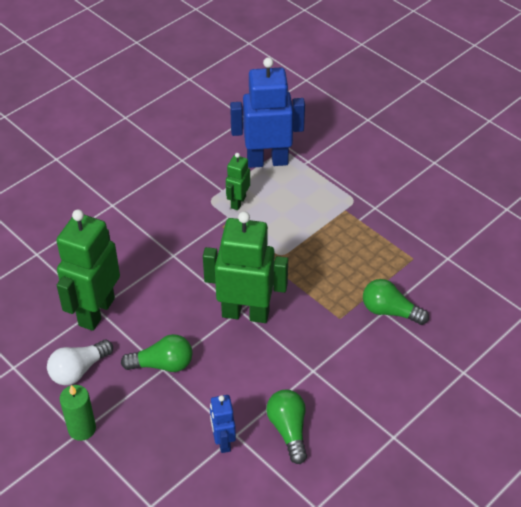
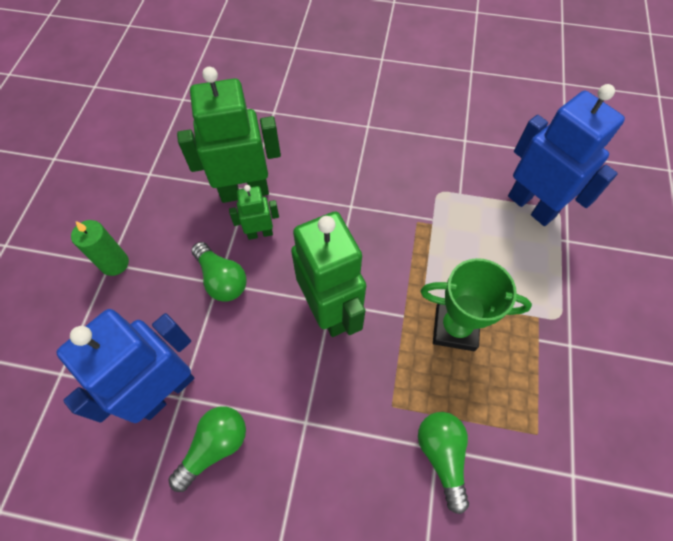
camera: 55 degrees right, 15 degrees up
(78, 370) = (174, 220): white light bulb -> none
(223, 441) = (165, 391): blue robot -> blue robot, size x1.98
(238, 202) = (457, 215): green robot -> green robot (260, 233)
(316, 255) = (455, 328): none -> green trophy

